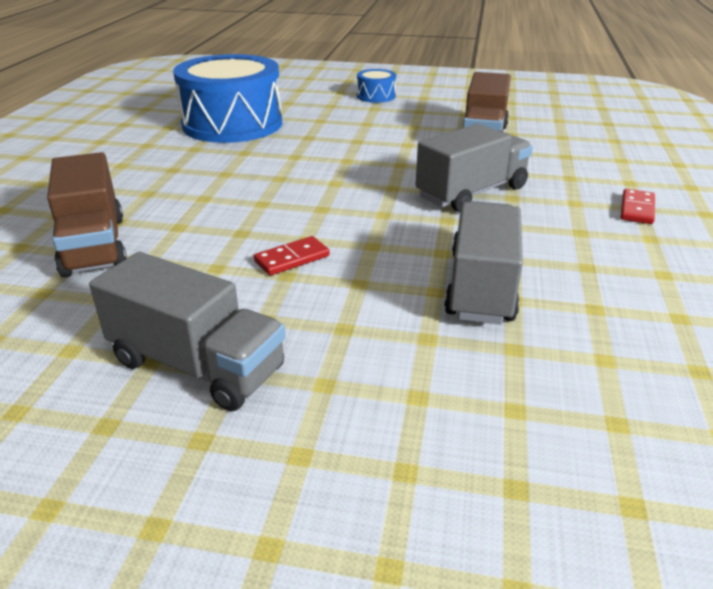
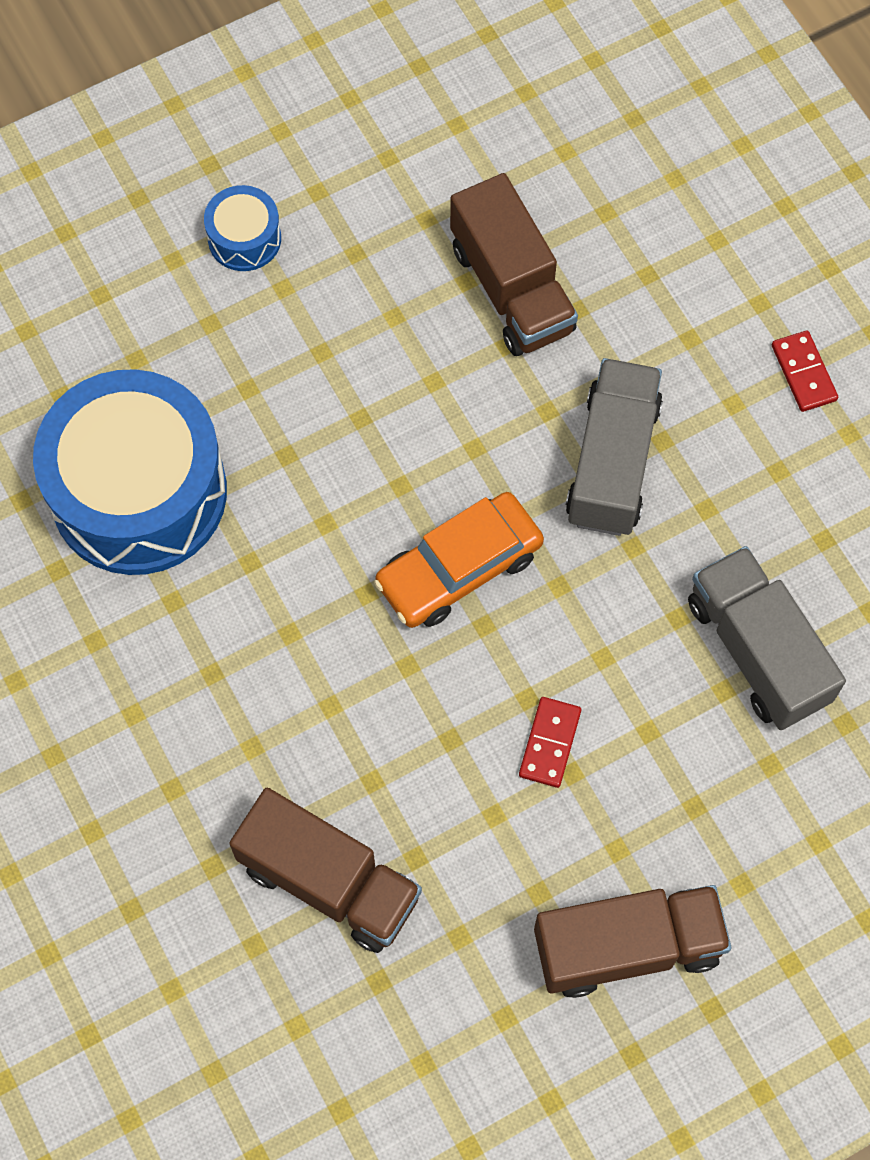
camera: 40 degrees left, 35 degrees up
(197, 365) = (627, 947): grey truck -> brown truck
(337, 189) = (459, 568): none -> orange car

